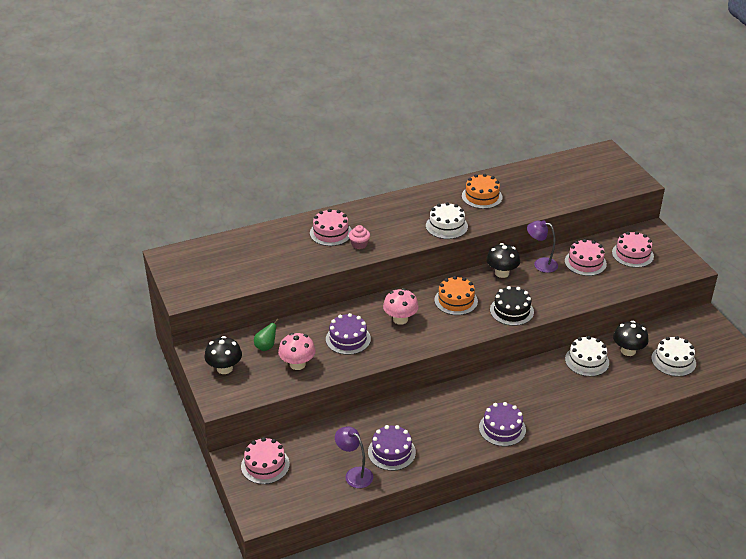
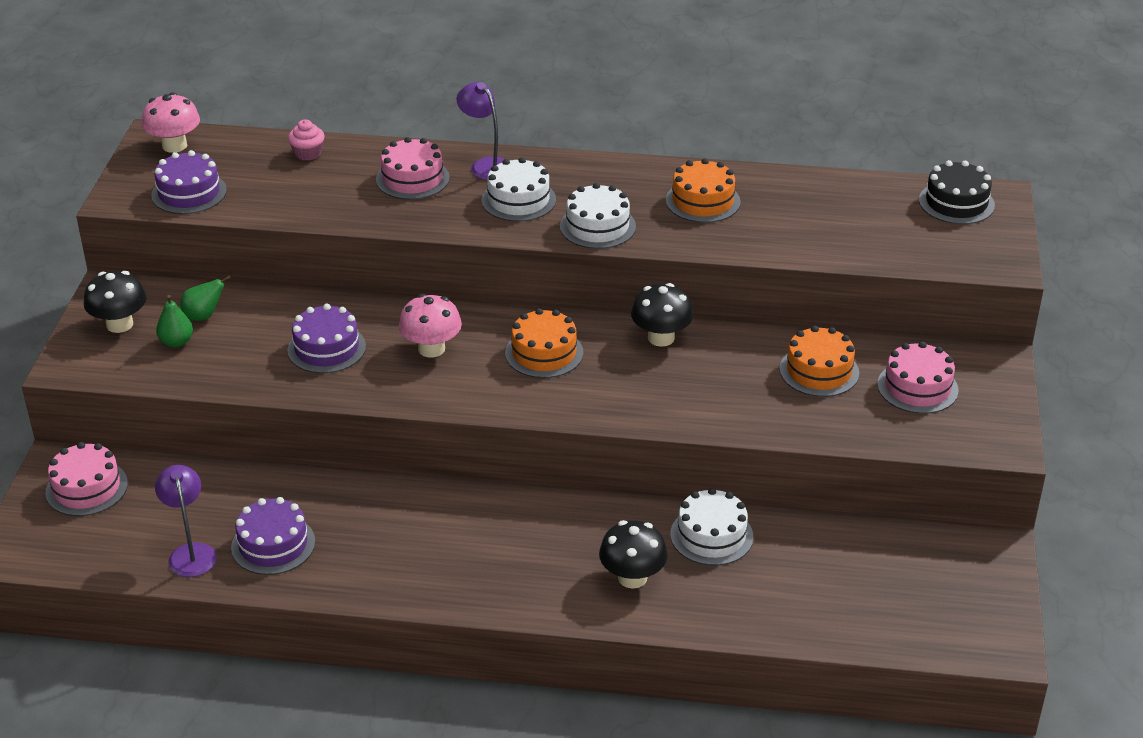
camera: 30 degrees right, 0 degrees up
(266, 366) = (176, 342): none -> green pear
(297, 364) = (220, 356): pink mushroom -> pink mushroom (174, 145)
(359, 244) = (436, 208): pink cupcake -> pink cupcake (308, 153)
(502, 428) = (469, 581): purple cake -> purple cake (189, 193)
(511, 311) = (616, 400): black cake -> black cake (956, 202)
(540, 264) = (739, 347): purple lamp -> purple lamp (486, 165)
(585, 262) = (819, 371): pink cake -> orange cake
(628, 351) = (799, 547): black mushroom -> black mushroom (632, 577)
(673, 361) = (863, 595): white cake -> white cake (518, 200)

